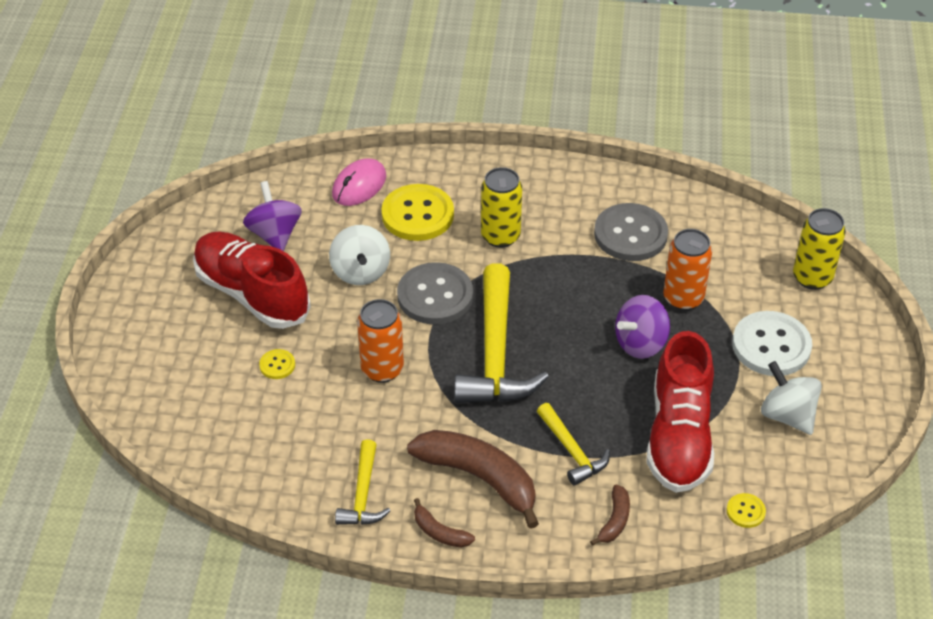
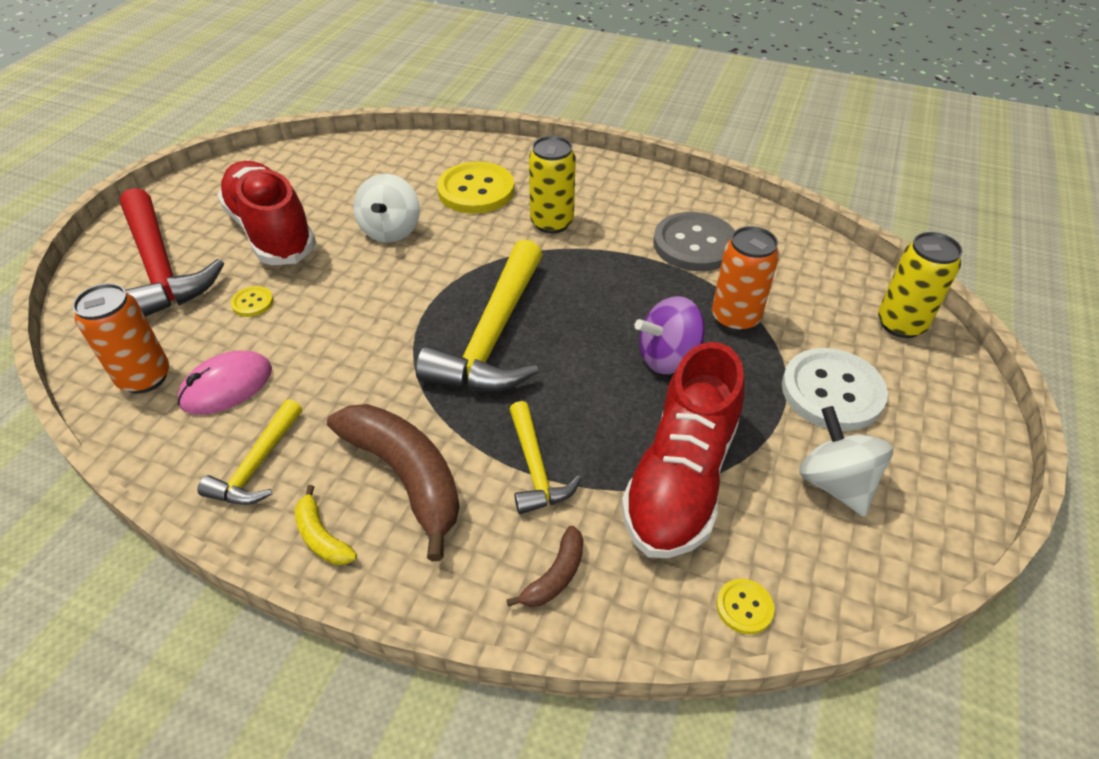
camera: 15 degrees right, 0 degrees up
(173, 349) = (160, 268): none -> red hammer
(275, 234) = (327, 184): purple spinning top -> none
(359, 185) = (432, 157): pink mouse -> pink mouse (227, 386)
(382, 369) = (360, 328): orange can -> orange can (145, 377)
(435, 296) = (455, 266): grey button -> none
(440, 532) = (322, 536): brown banana -> yellow banana

